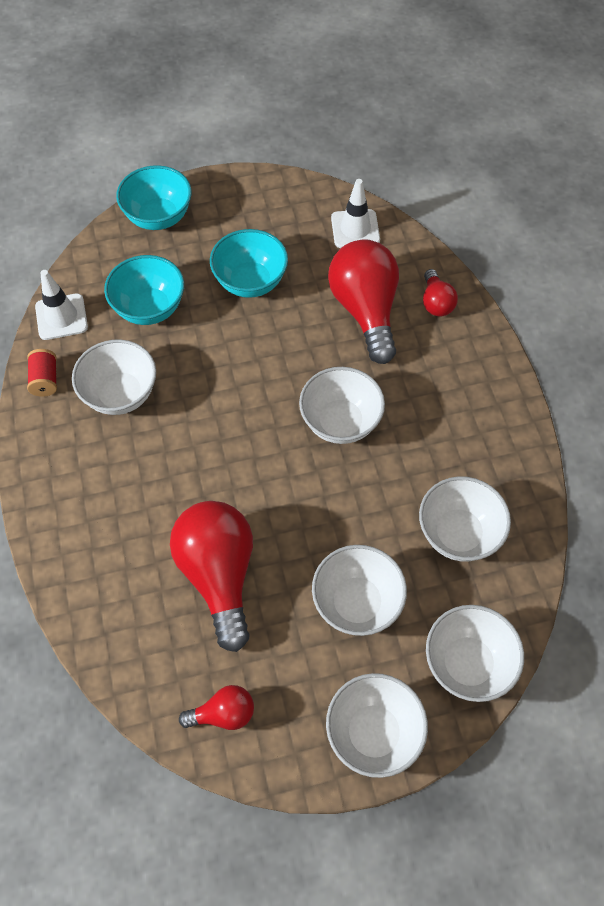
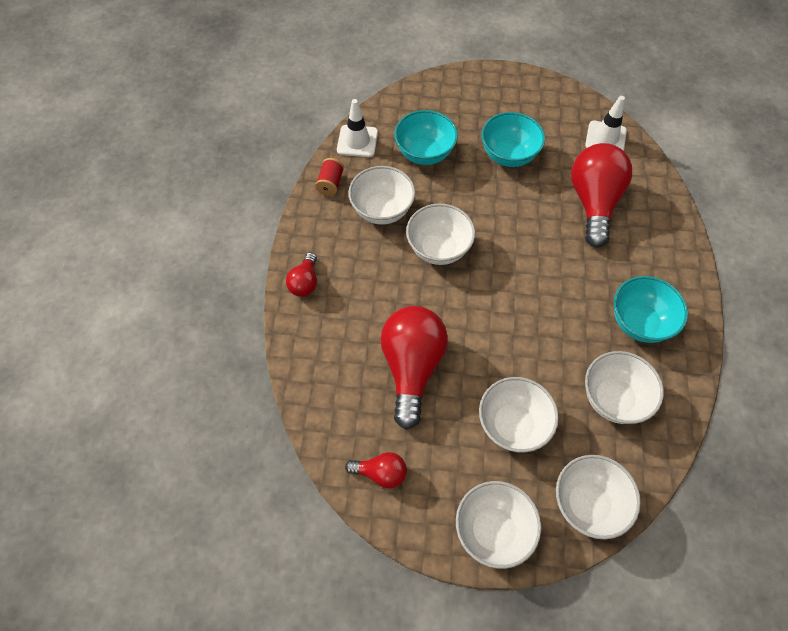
camera: 20 degrees right, 0 degrees up
(158, 217) = (453, 88): turquoise bowl -> turquoise bowl (639, 322)
(340, 422) = (545, 282): white bowl -> white bowl (438, 249)
(436, 302) = (654, 213): red light bulb -> red light bulb (305, 282)

